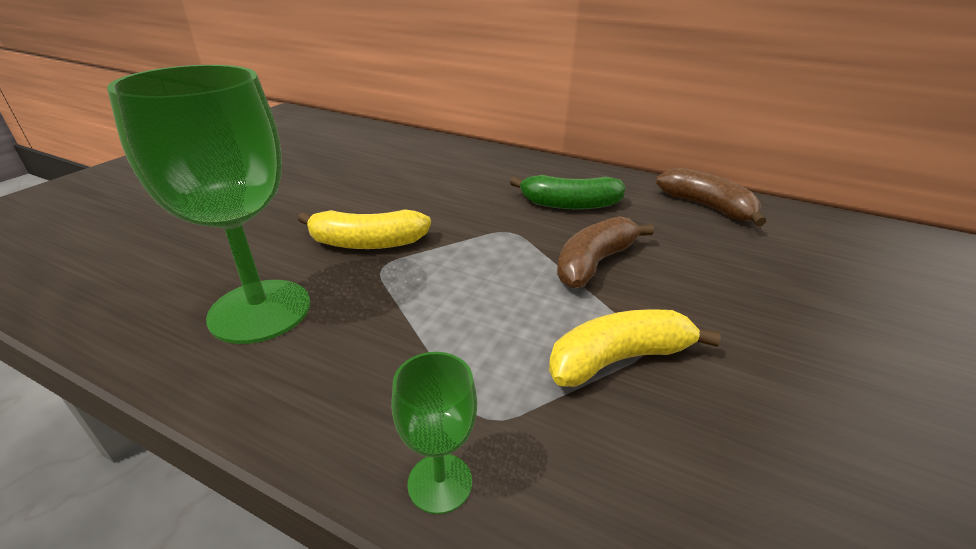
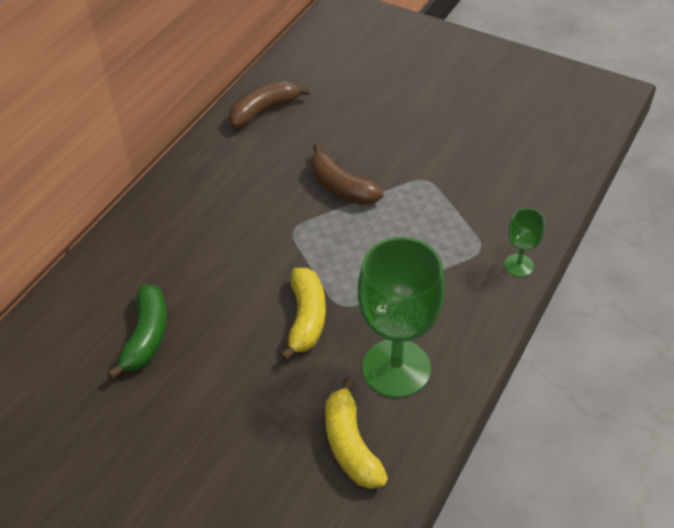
camera: 85 degrees left, 15 degrees up
(569, 204) = (251, 188): green banana -> green banana (147, 337)
(619, 359) = (436, 192): yellow banana -> yellow banana (350, 444)

